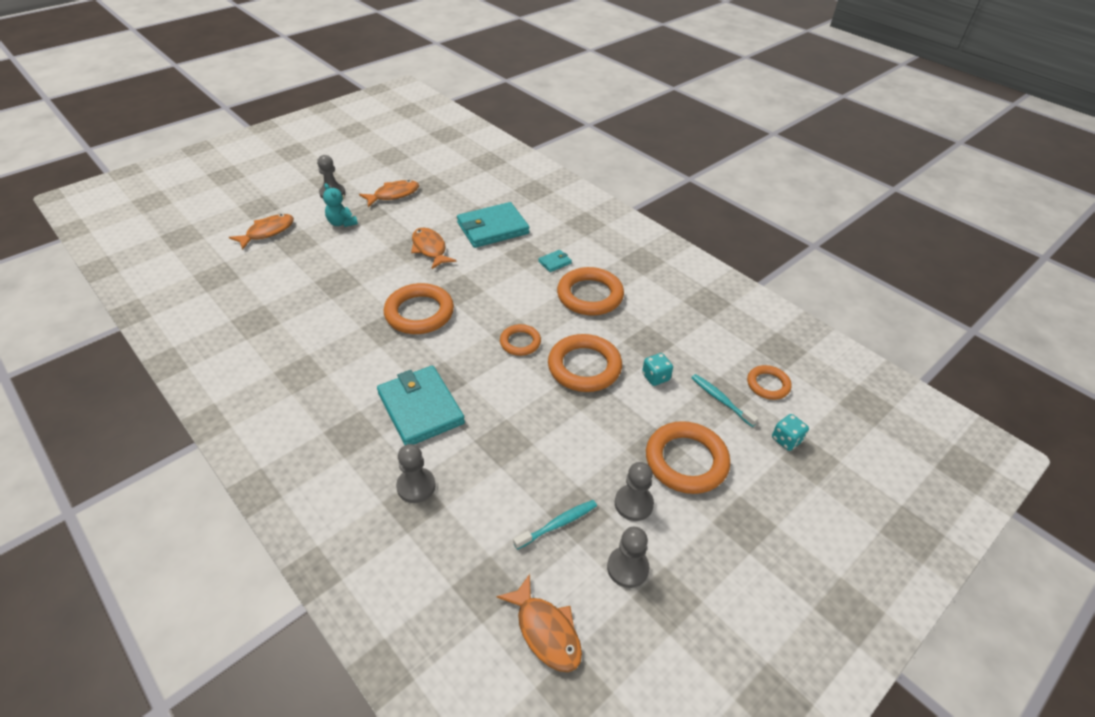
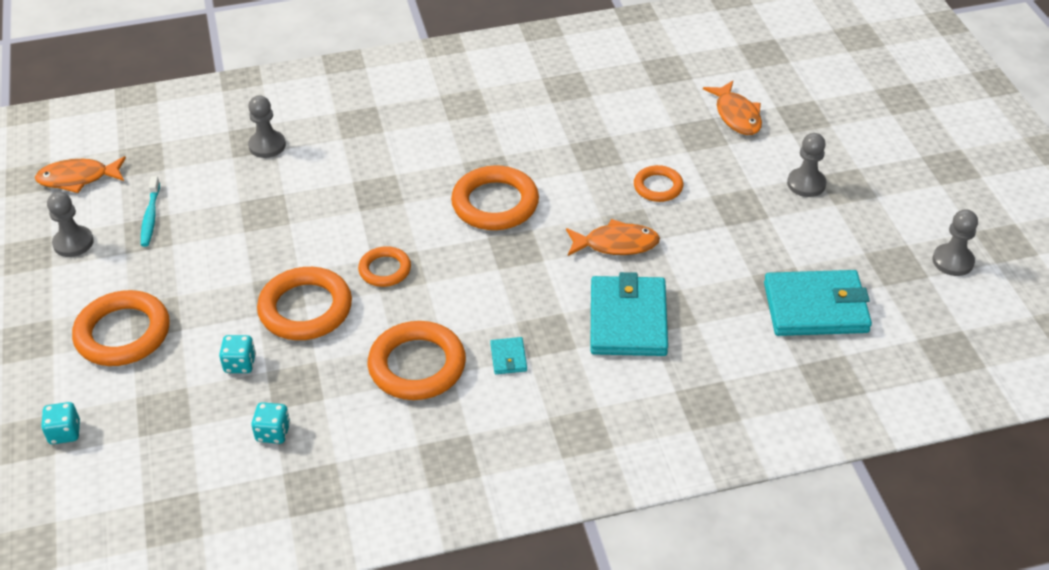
camera: 120 degrees right, 0 degrees up
(342, 223) = (723, 179): turquoise teddy bear -> none
(393, 195) = (772, 241): orange fish -> none
(421, 408) = (352, 170): turquoise wallet -> turquoise wallet (815, 308)
(633, 503) = (120, 273): grey pawn -> grey pawn (953, 261)
(689, 335) = (273, 433): none -> turquoise dice
(721, 400) = (161, 406): turquoise toothbrush -> none
(768, 385) = (139, 465): orange ring -> orange ring (658, 187)

